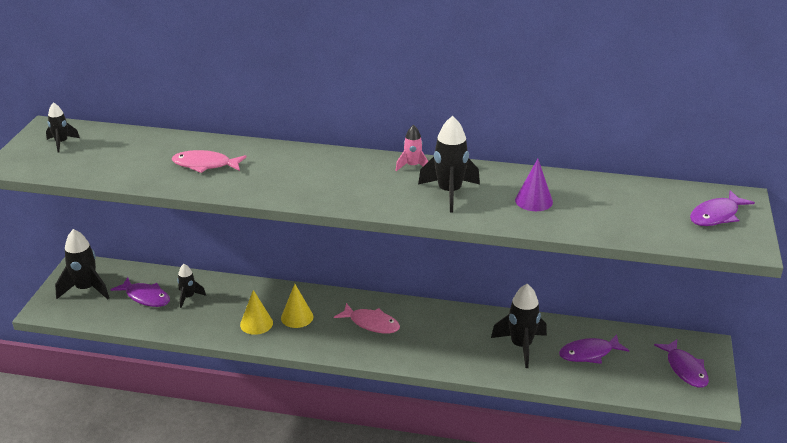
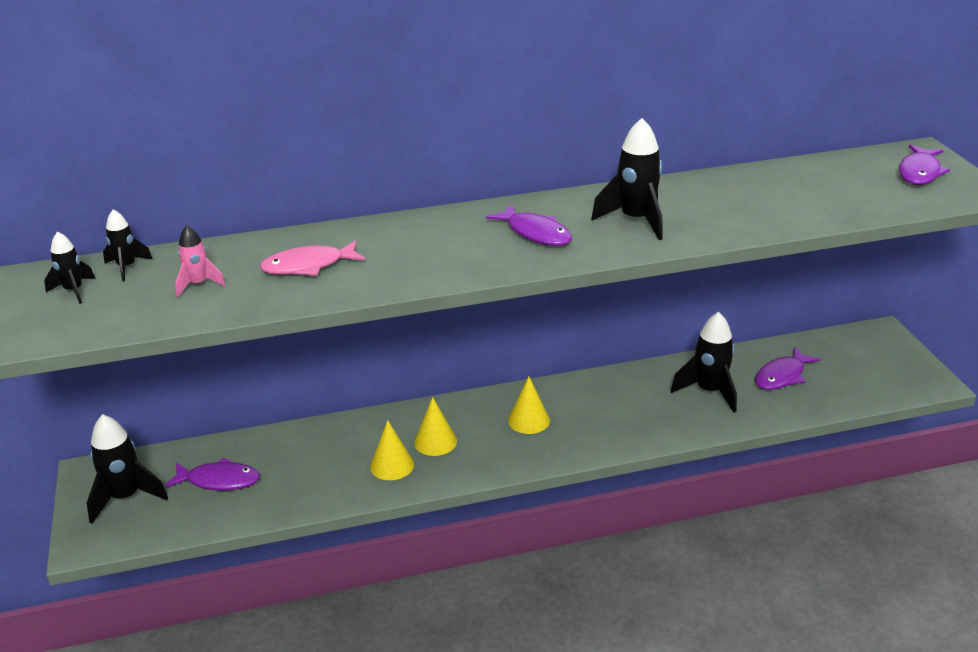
camera: 25 degrees left, 0 degrees up
(188, 297) = (277, 462): black rocket -> black rocket (127, 267)
(371, 323) = (528, 420): pink fish -> yellow cone
(412, 166) = (563, 203): pink rocket -> pink rocket (198, 284)
(533, 201) = (732, 205): purple cone -> none
(685, 369) = (883, 361): purple fish -> purple fish (535, 233)

